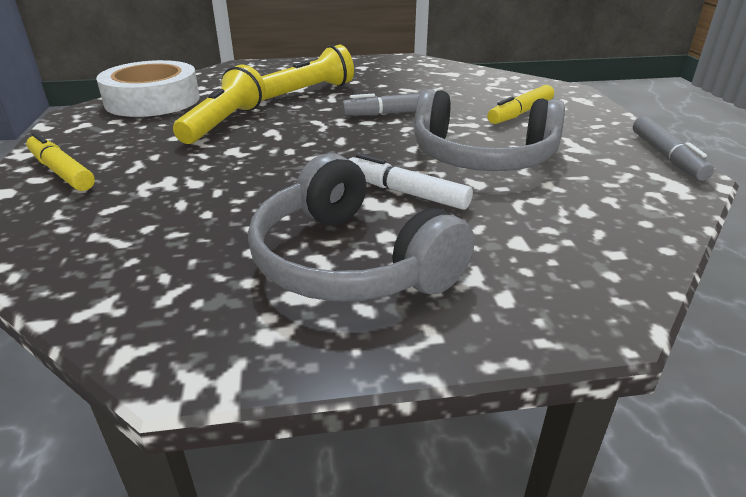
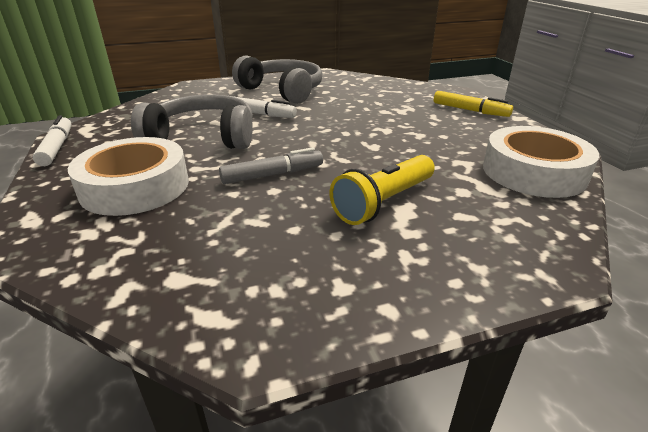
camera: 170 degrees right, 0 degrees up
(224, 123) = (422, 150): yellow flashlight -> none
(520, 113) = (135, 187): yellow marker -> white tape
(666, 157) = (57, 147): grey marker -> white marker

